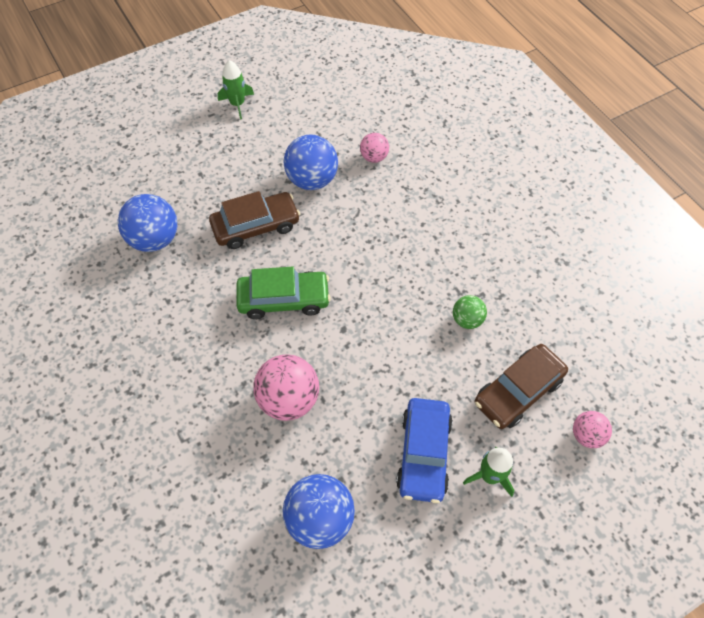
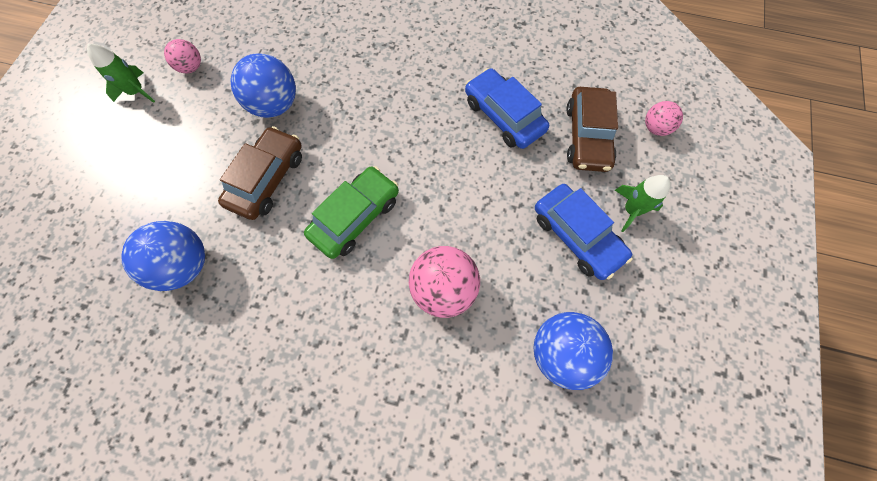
camera: 45 degrees left, 10 degrees up
(374, 157) = (307, 50): pink ball -> pink ball (191, 67)
(467, 320) = (504, 116): green ball -> blue car

